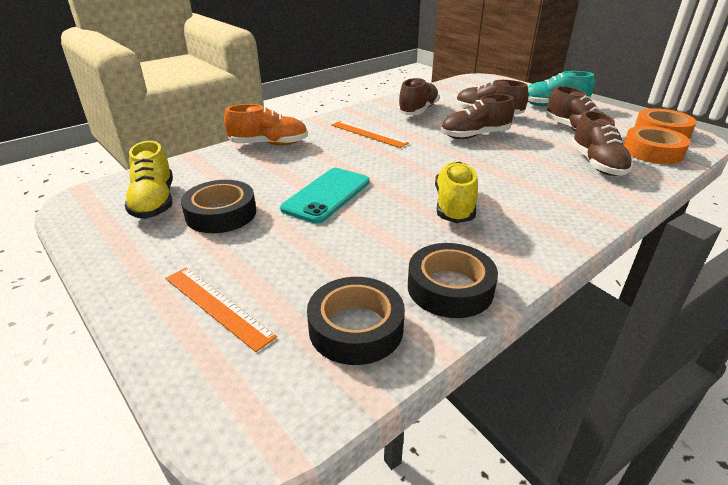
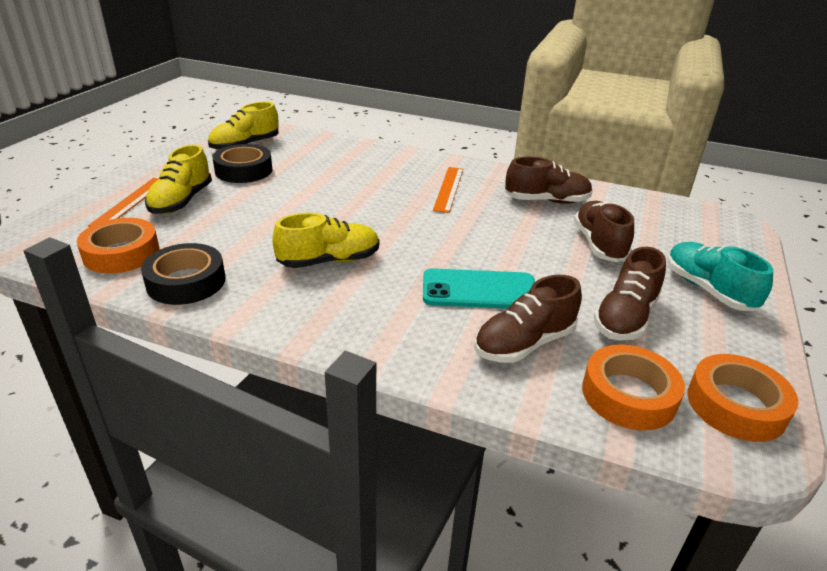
camera: 60 degrees right, 0 degrees up
(257, 266) = (181, 201): none -> yellow shoe
(269, 144) = (376, 154): orange shoe -> none
(327, 195) = (302, 200): turquoise phone -> turquoise phone (479, 290)
(356, 328) = (121, 253): black tape -> orange tape
(475, 136) = (515, 246): brown shoe -> none

